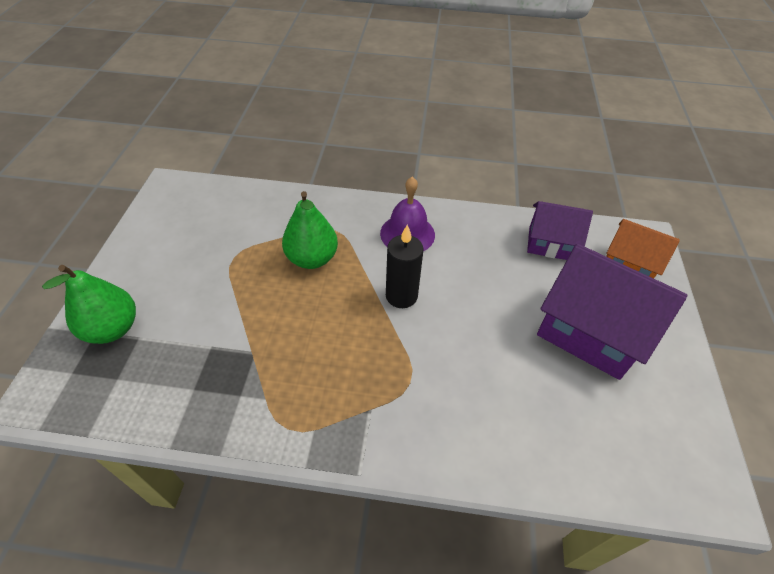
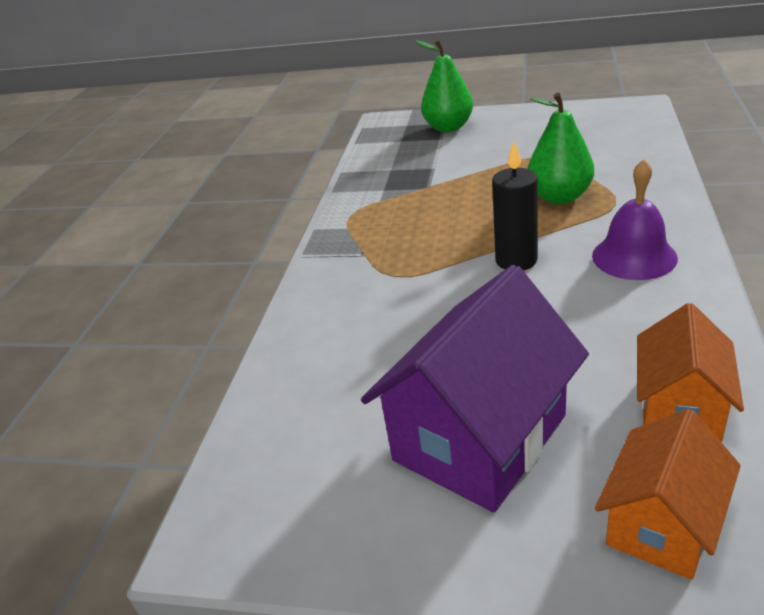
camera: 100 degrees right, 15 degrees down
(550, 243) = (680, 407): purple house -> orange house

